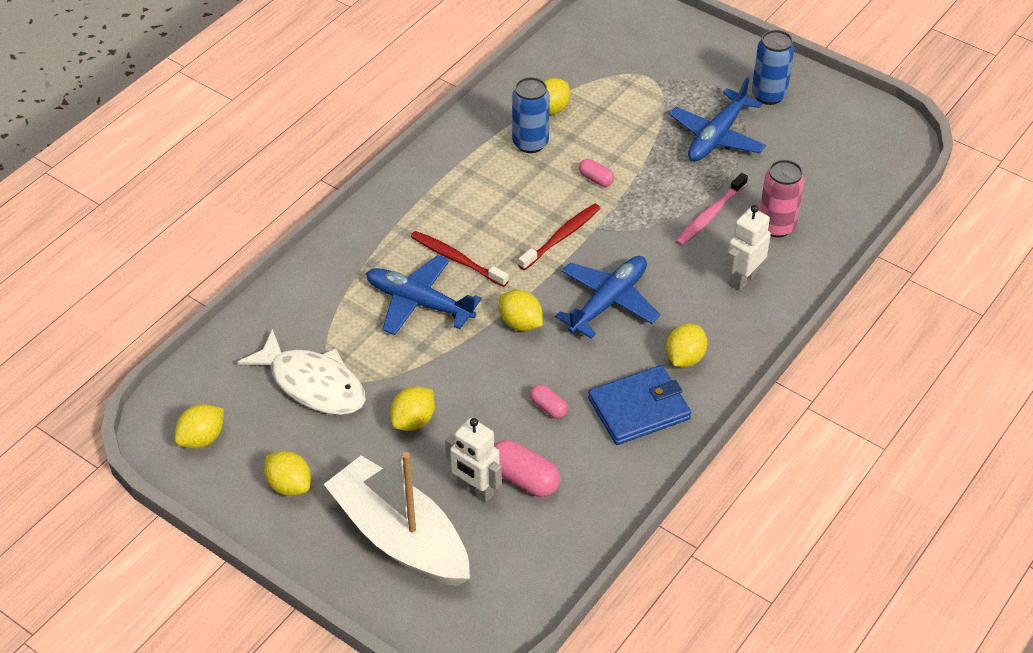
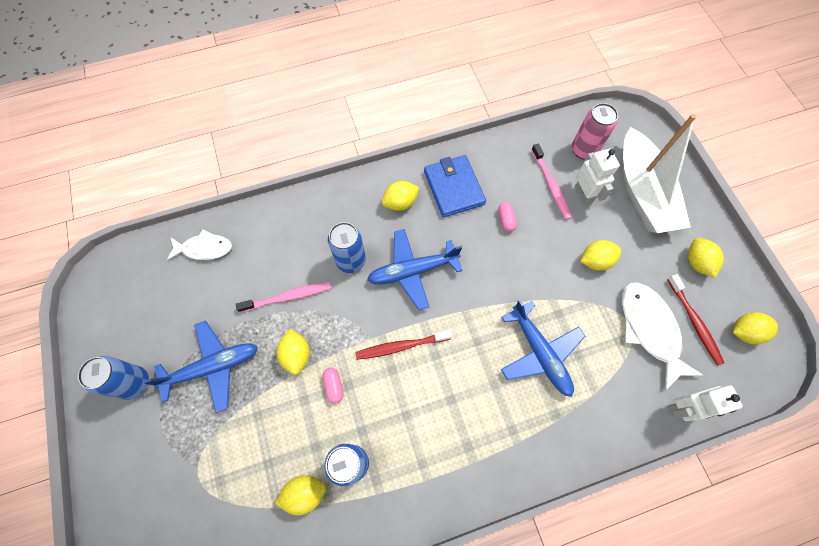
camera: 145 degrees left, 20 degrees up
(456, 259) = (489, 376): red toothbrush -> red toothbrush (694, 322)
(520, 323) = (481, 291): yellow lemon -> yellow lemon (296, 355)
(524, 479) = (551, 185): pink capsule -> pink toothbrush
(639, 408) = (454, 188): blue wallet -> blue wallet turned 60 degrees clockwise
(681, 276) = (351, 261): none -> blue can
(743, 279) = (315, 234): white robot -> white robot (681, 408)
(776, 226) = (256, 259): pink can -> pink can (584, 150)
(837, 207) = (204, 248): none -> white fish

